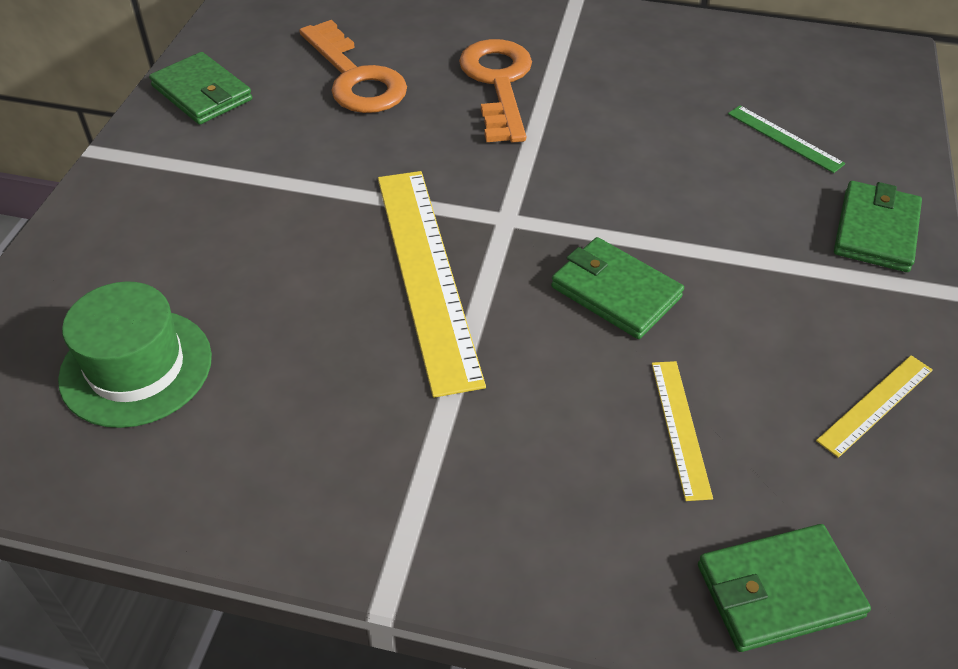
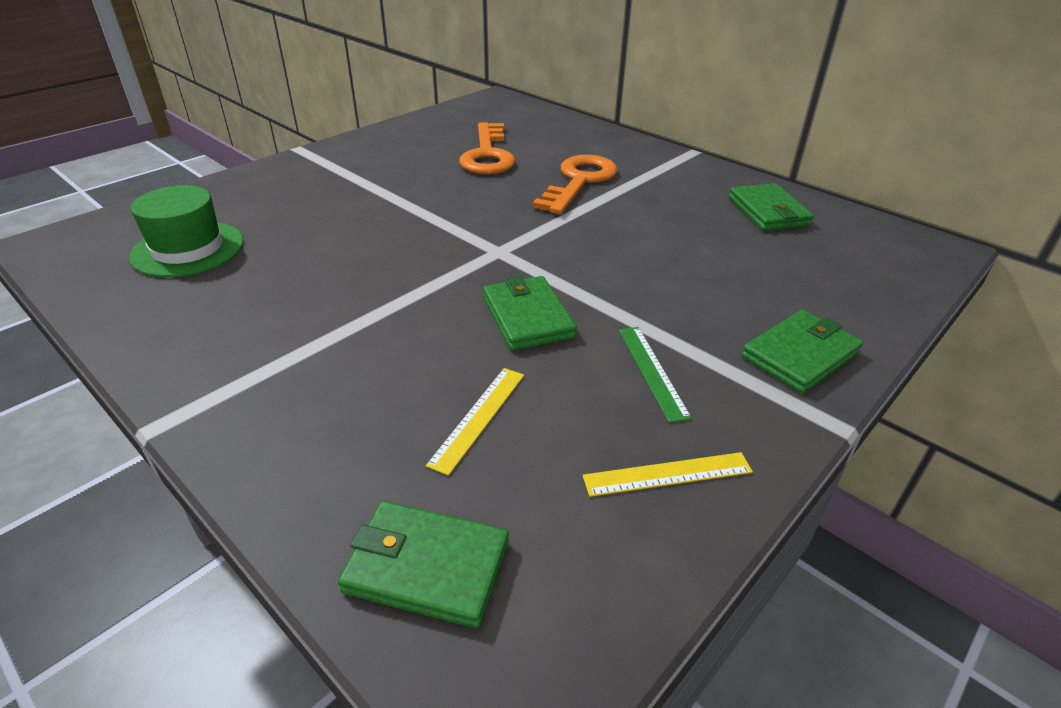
camera: 30 degrees right, 10 degrees down
(202, 93) = (388, 139): green wallet -> green wallet (768, 211)
(426, 274) = (408, 262): yellow ruler -> none
(784, 138) = (776, 272): green ruler -> green ruler (652, 371)

